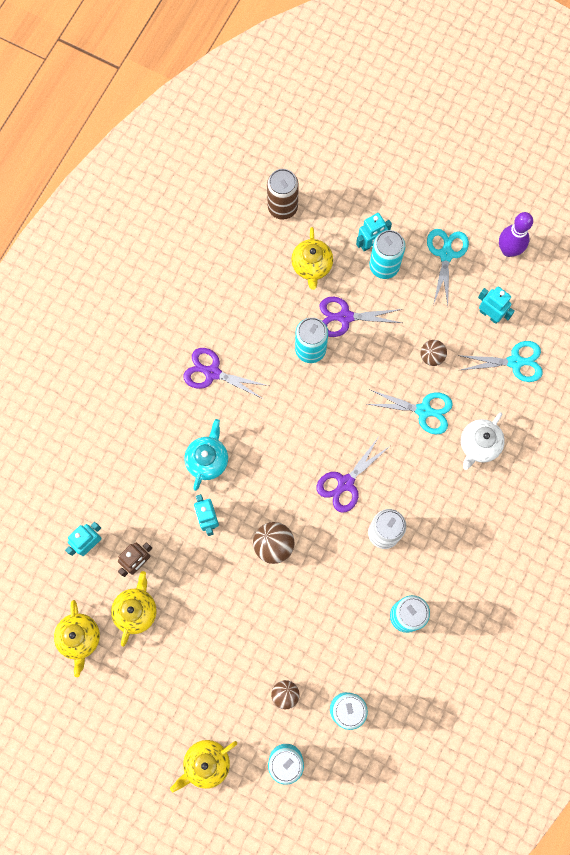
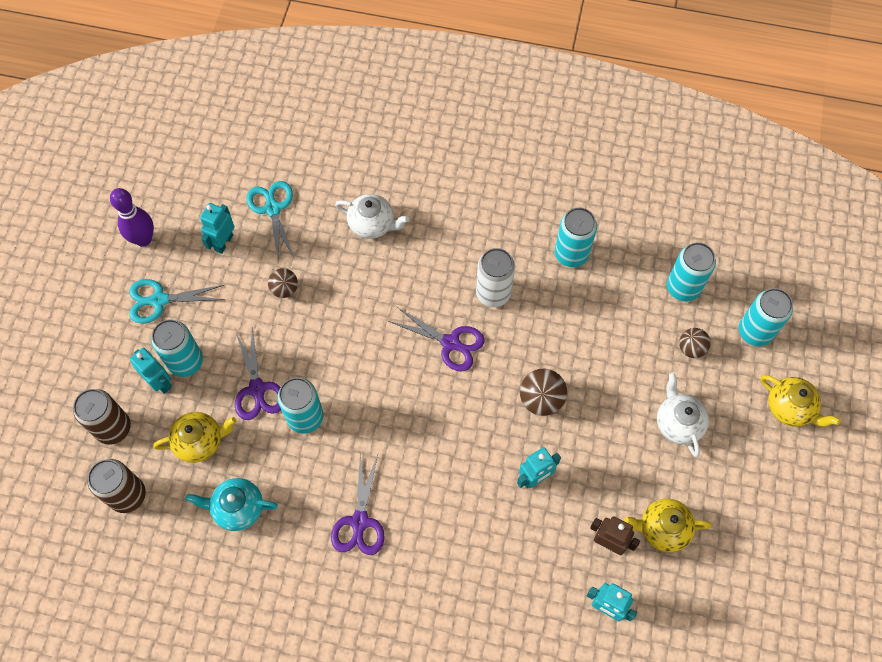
camera: 105 degrees left, 10 degrees down
(80, 638) = (716, 584): yellow teapot -> none
(207, 459) = (466, 498): turquoise teapot -> turquoise teapot (237, 508)
(220, 656) = (678, 423): none -> white teapot
(340, 204) = (113, 428): none -> brown can
(423, 410) = (348, 284): turquoise scissors -> none

